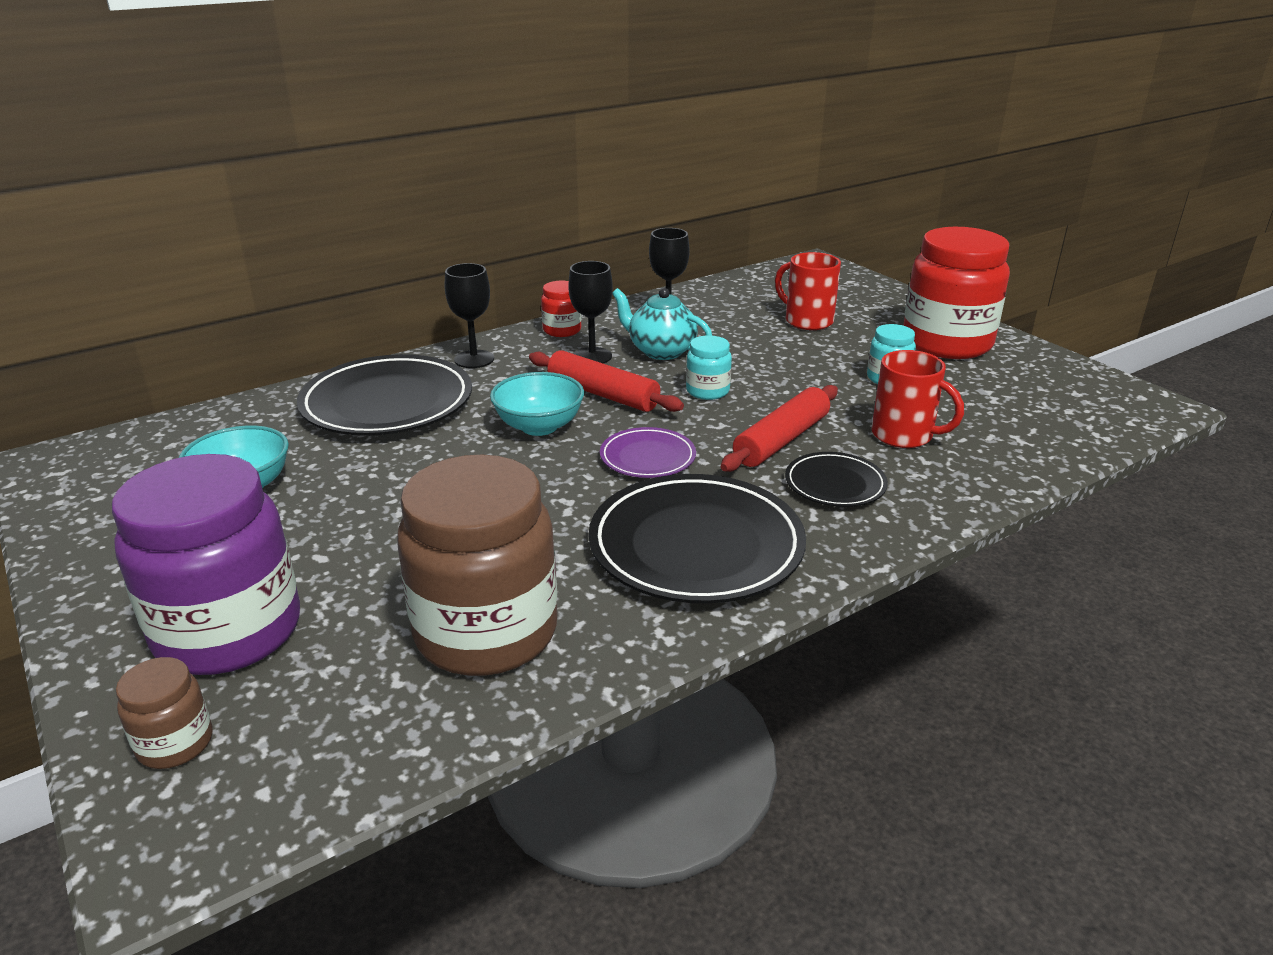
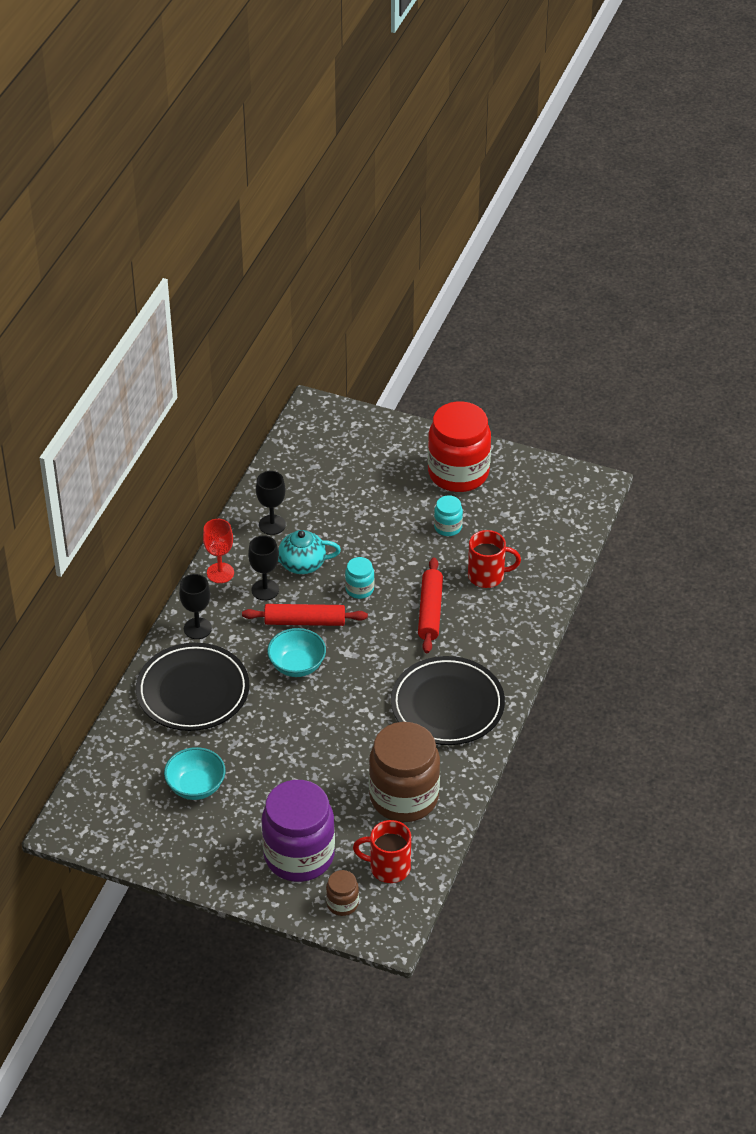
camera: 35 degrees left, 15 degrees up
(562, 330) = (220, 573): red jar -> red goblet
(647, 457) = (375, 659): purple plate -> none
(807, 321) = (361, 487): red mug -> red mug (388, 867)
(835, 484) = (479, 631): black plate -> none

